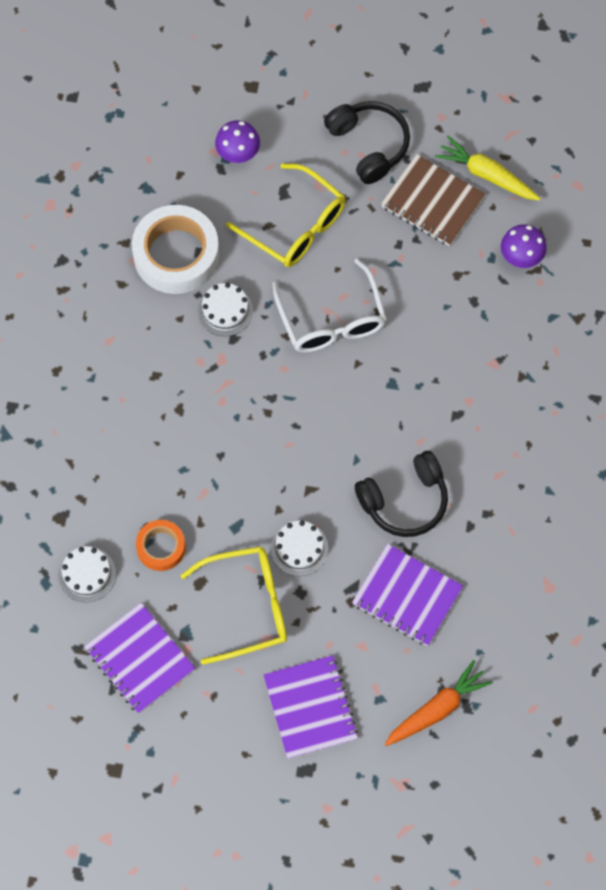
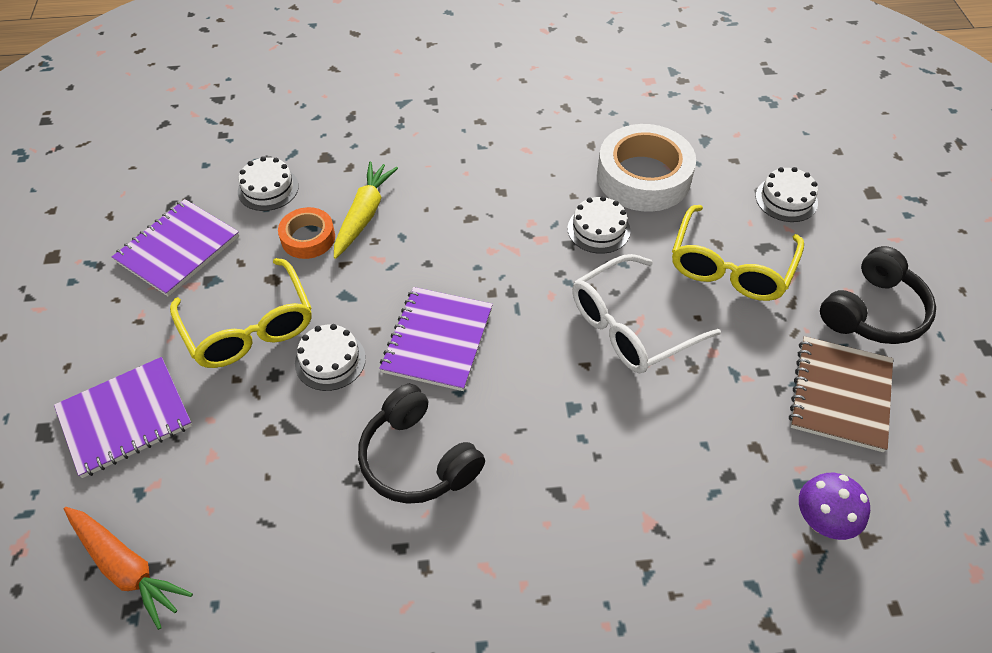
camera: 75 degrees right, 15 degrees down
(238, 154) = (786, 199): purple mushroom -> white cake
(407, 596) = (286, 492): purple notebook -> purple notebook (437, 340)
(487, 175) = (916, 449): yellow carrot -> yellow carrot (364, 215)

